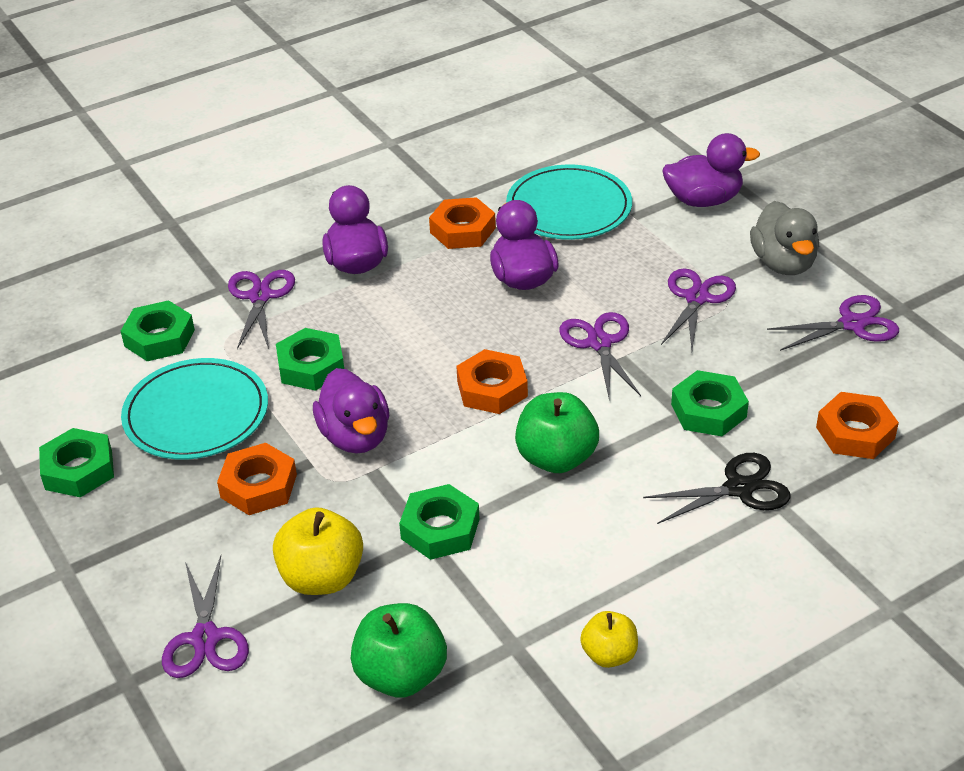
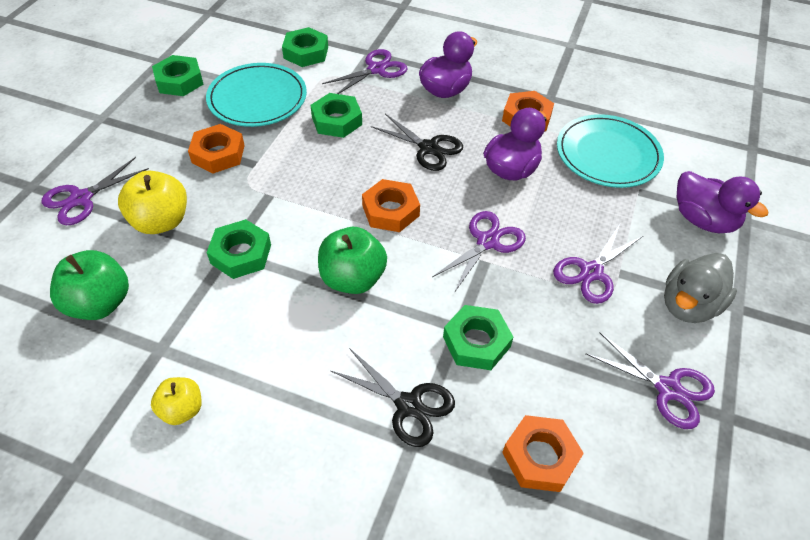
camera: 50 degrees right, 10 degrees up
(355, 436) = (292, 171): purple duck -> none
(431, 319) = (428, 148): none -> black scissors
(697, 298) = (591, 272): purple scissors -> purple scissors turned 150 degrees clockwise

